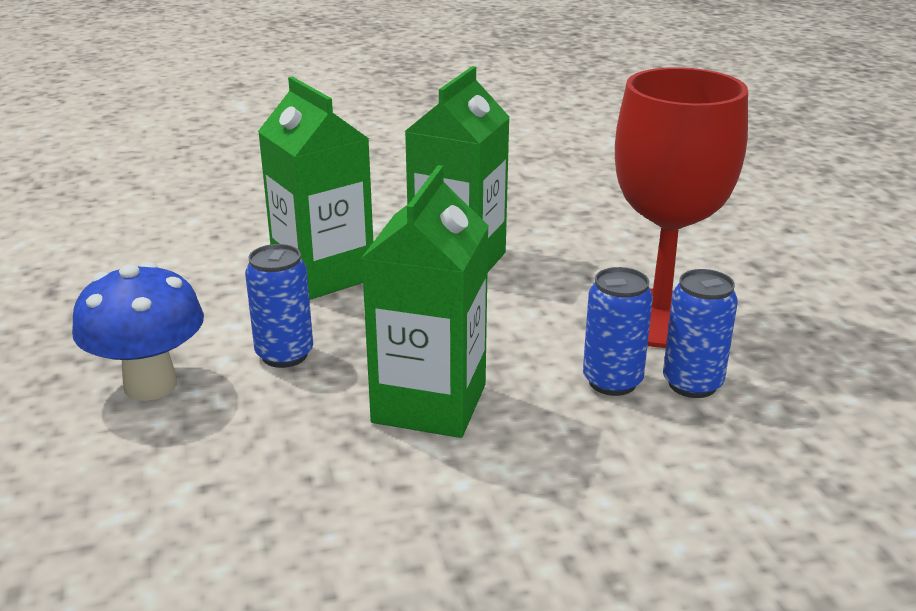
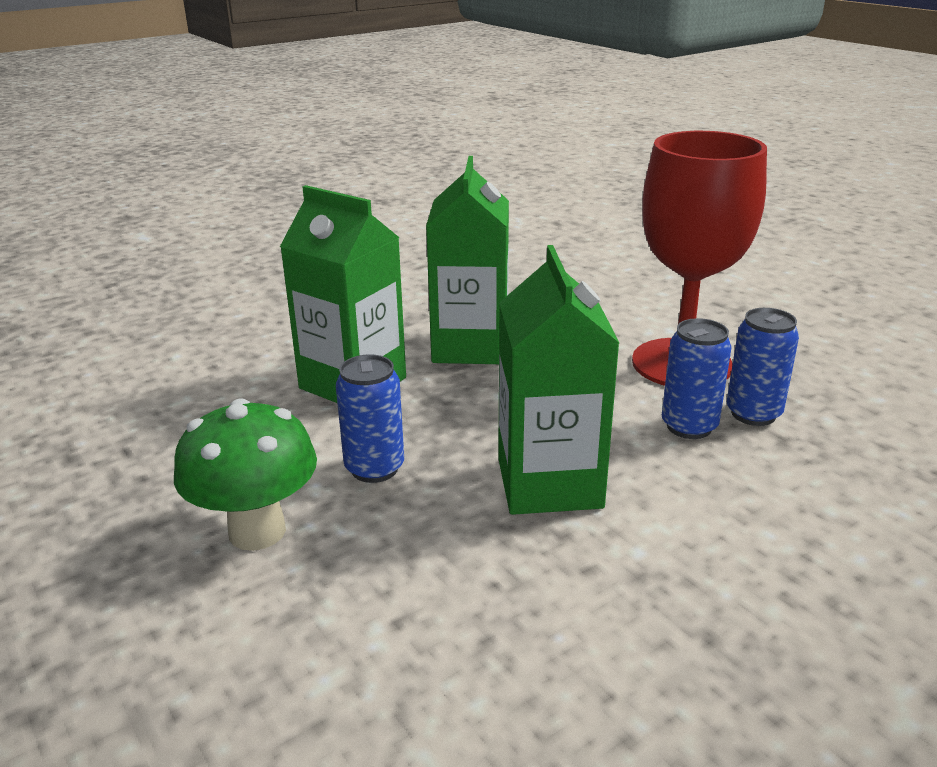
camera: 20 degrees left, 0 degrees up
(150, 385) = (257, 531): blue mushroom -> green mushroom

